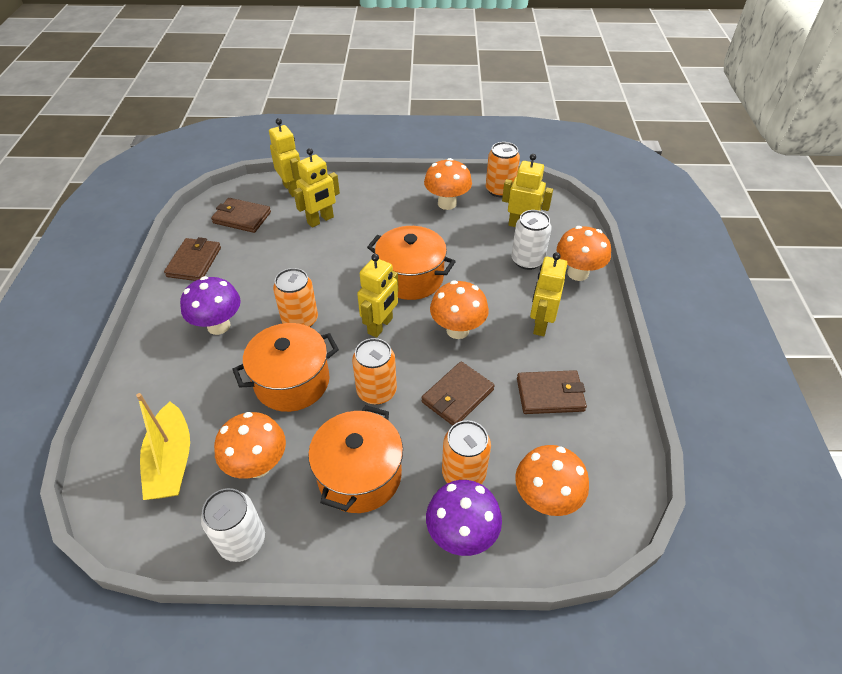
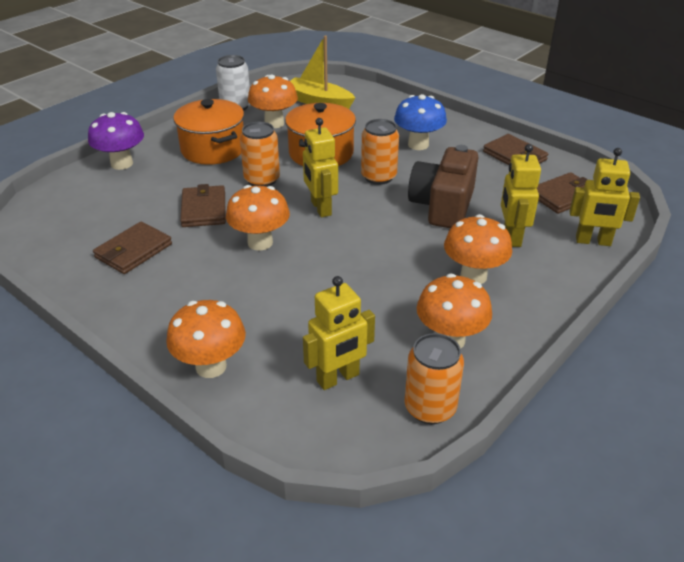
camera: 130 degrees right, 10 degrees down
(218, 326) = (418, 145): purple mushroom -> blue mushroom
(311, 265) = (442, 206): none -> brown camera
(411, 278) = (356, 250): orange pot -> none
(463, 474) = (150, 182): orange can -> none
(527, 260) = (279, 341): white can -> none
(540, 324) = (195, 292): yellow robot -> none
(545, 499) = (82, 201): orange mushroom -> orange mushroom (473, 276)

